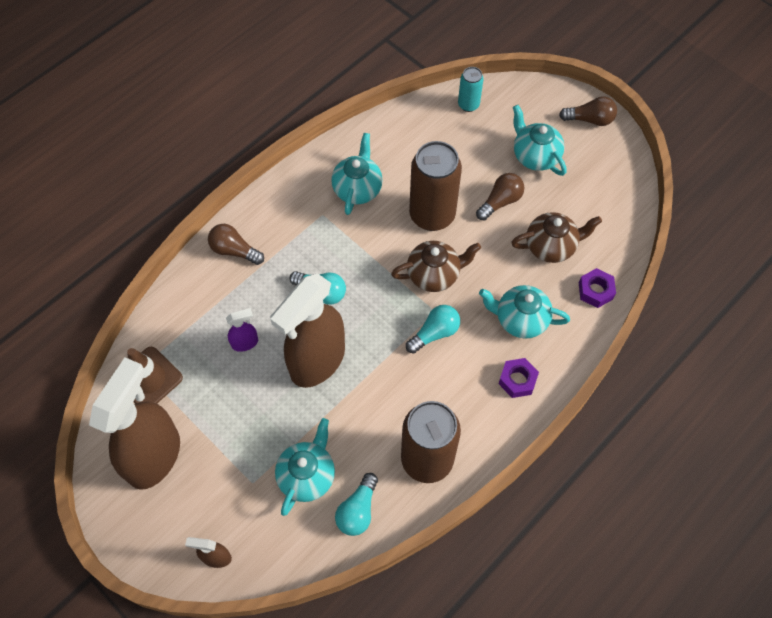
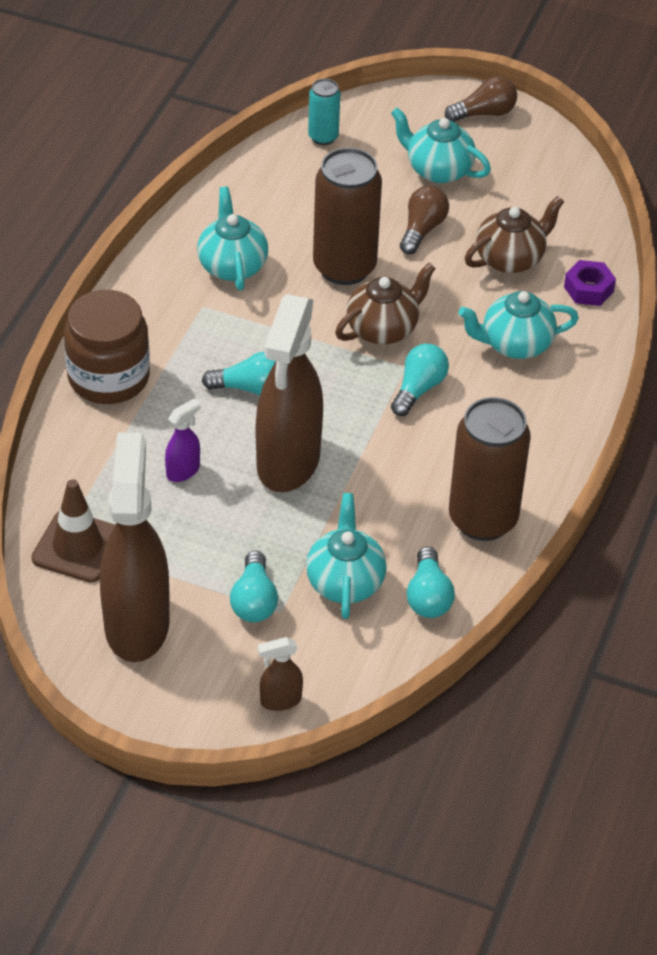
camera: 25 degrees left, 15 degrees down
(234, 250) = (109, 377): brown light bulb -> brown jar
(239, 467) = (254, 600): none -> turquoise light bulb
(517, 380) = (546, 406): purple nut -> none

